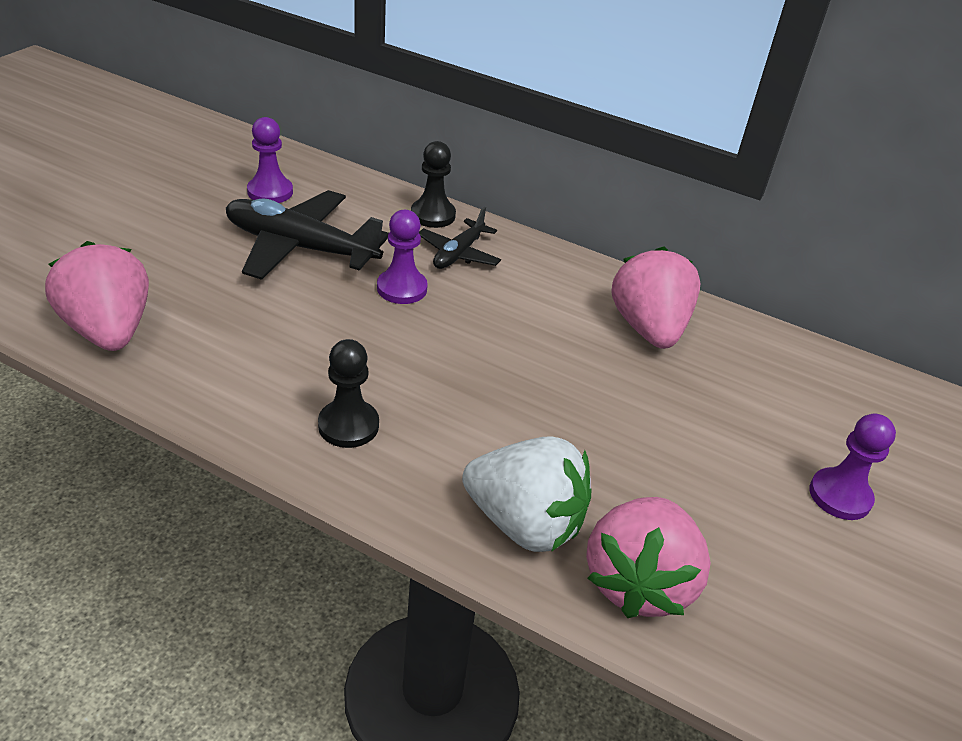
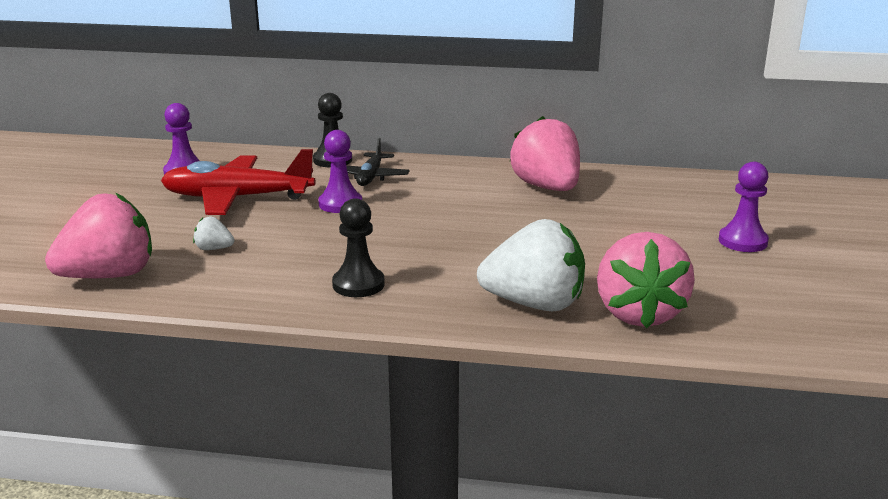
camera: 15 degrees left, 15 degrees down
(109, 330) = (109, 276): pink strawberry -> pink strawberry turned 105 degrees clockwise
(232, 321) = (214, 249): none -> white strawberry
(300, 248) = (237, 198): black plane -> red plane

